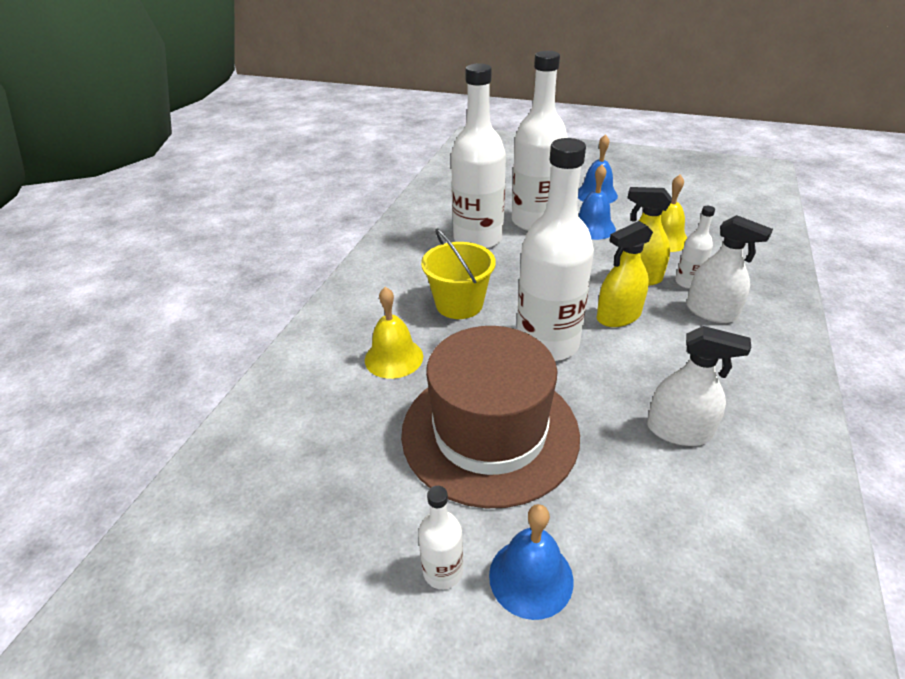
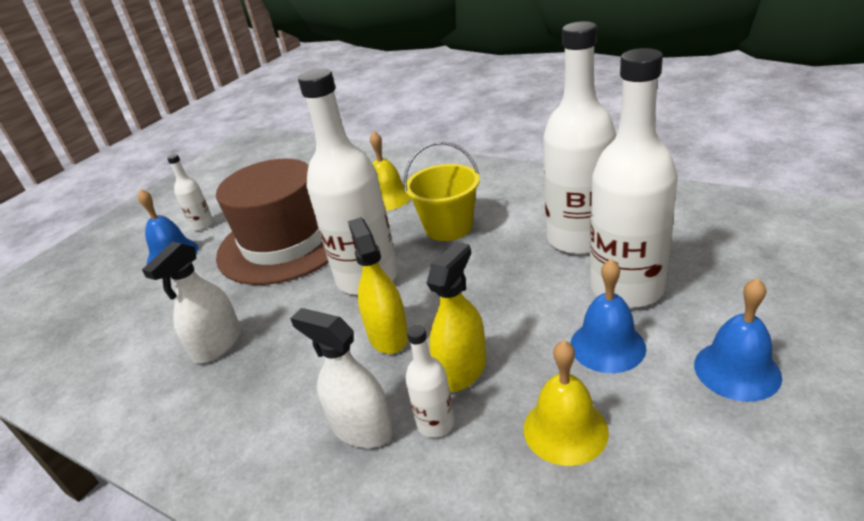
camera: 105 degrees right, 5 degrees down
(711, 312) = (362, 428): white spray bottle -> white spray bottle turned 75 degrees clockwise

